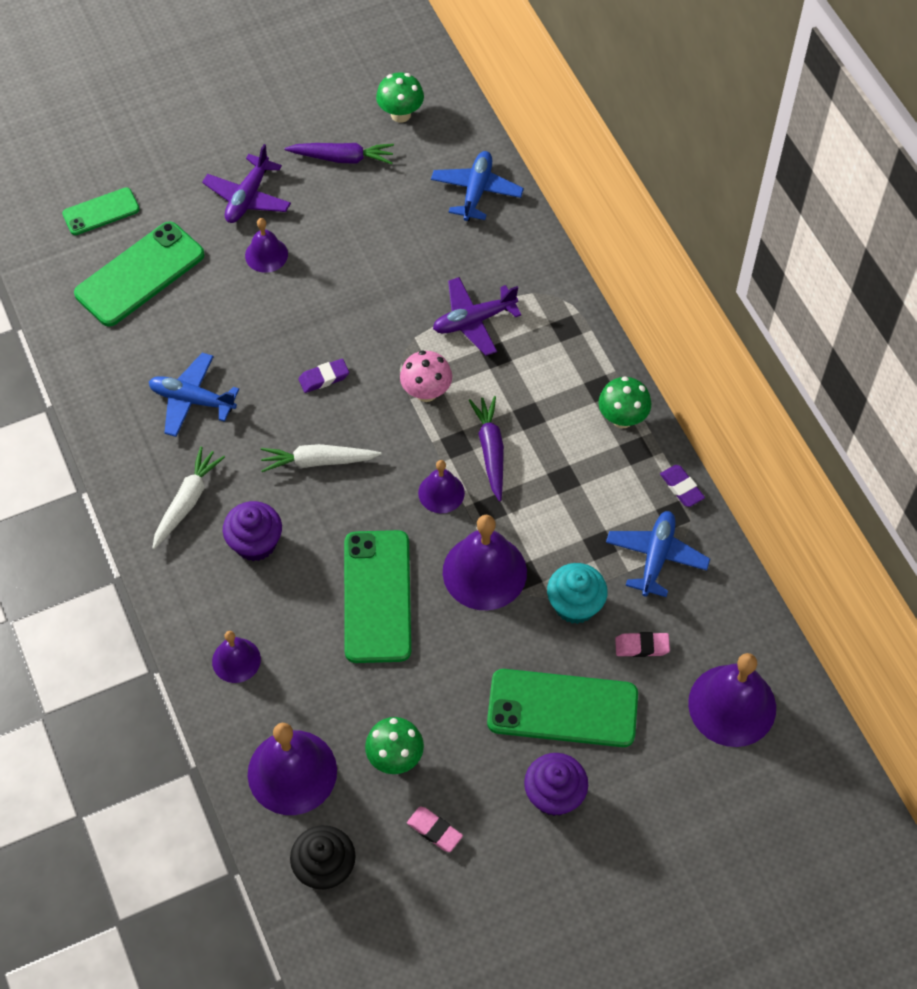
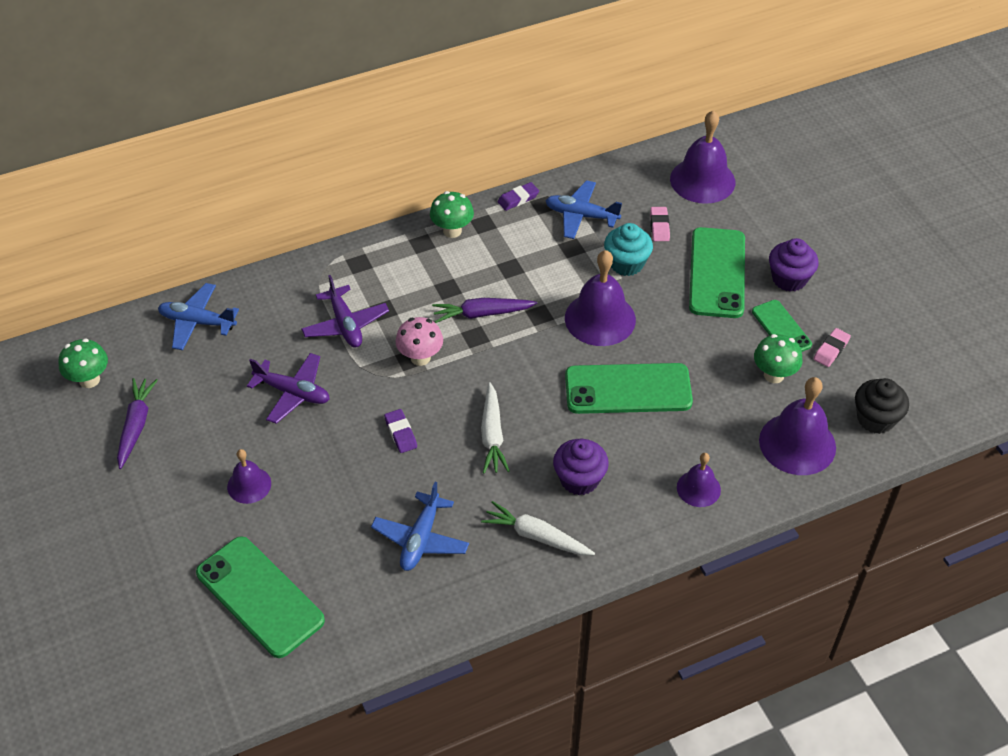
camera: 90 degrees left, 10 degrees down
(101, 212) = (168, 641): green phone -> green phone (781, 328)
(248, 197) = (172, 504): purple plane -> purple plane (293, 393)
(441, 492) = (524, 347): purple bell -> none

